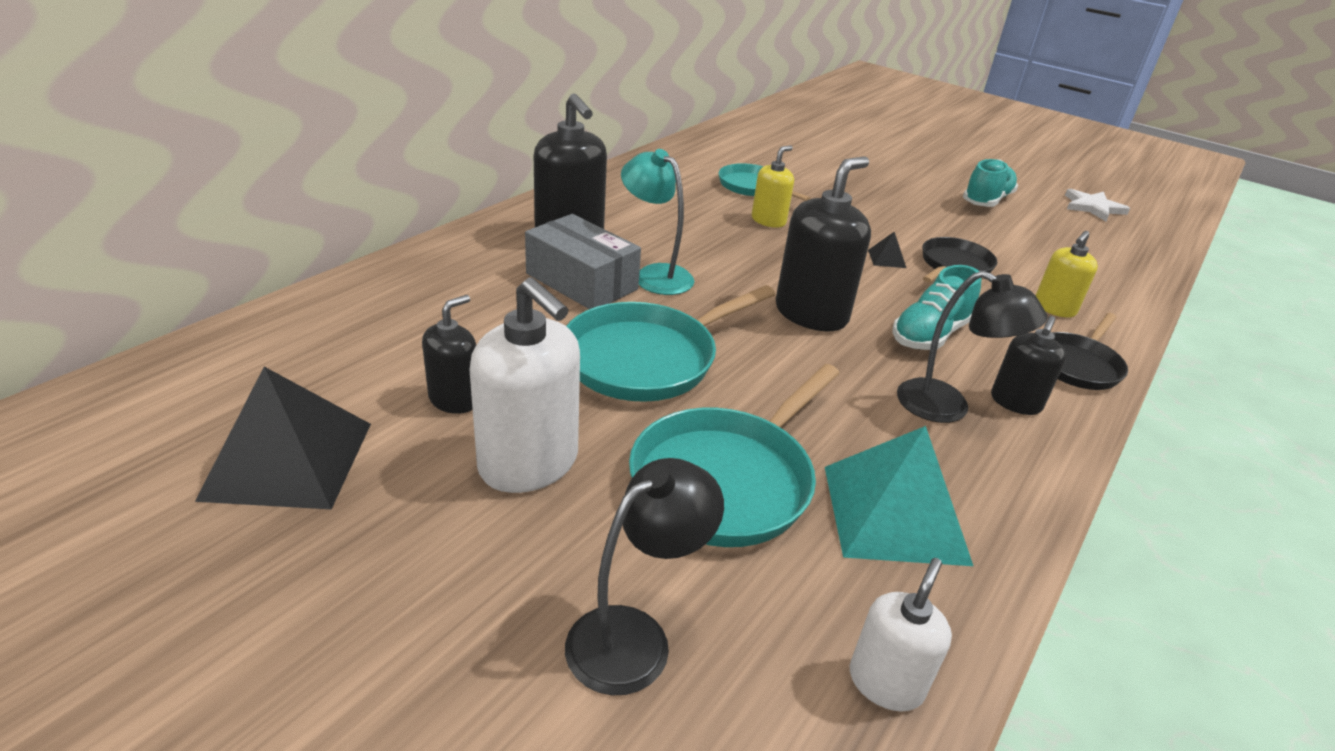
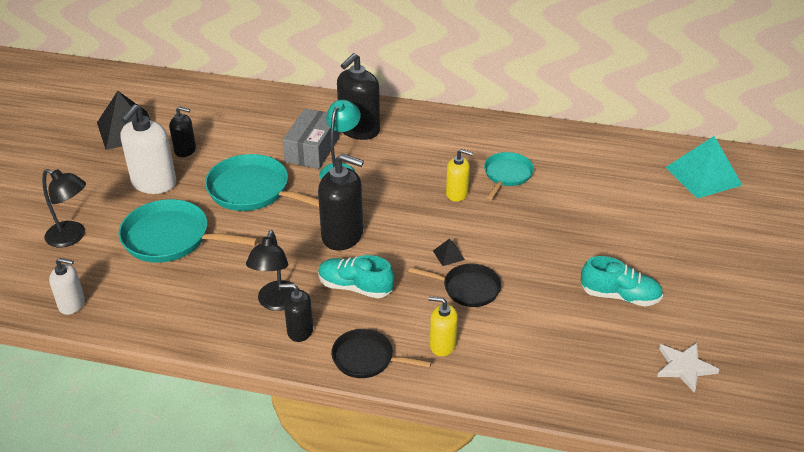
camera: 70 degrees right, 5 degrees up
(894, 513) = (174, 294): turquoise pyramid -> turquoise pyramid (703, 176)

